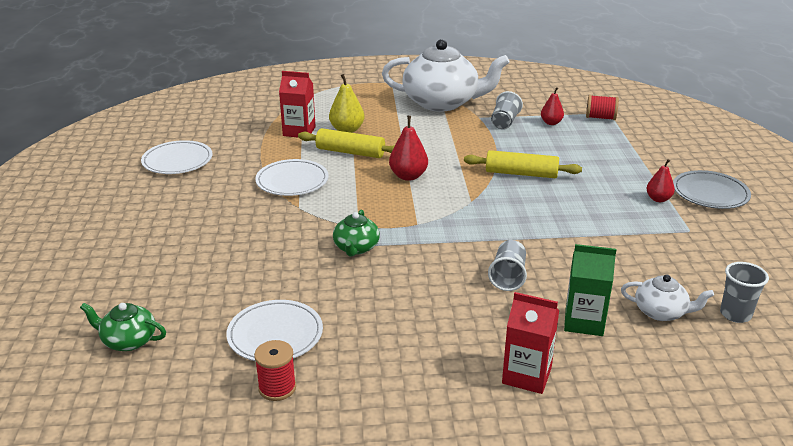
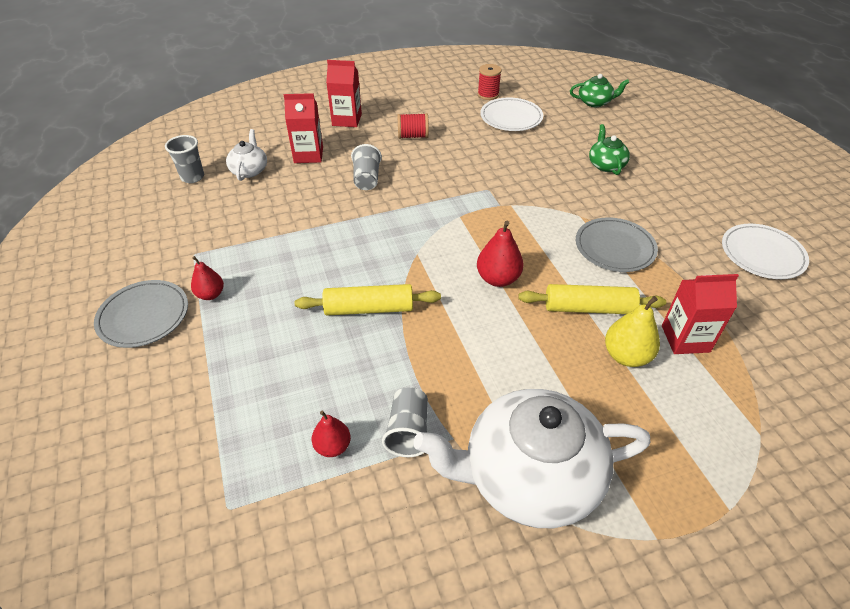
camera: 165 degrees right, 15 degrees up
(292, 181) = (614, 247): white plate -> grey plate
(356, 248) = (499, 184): green teapot -> green teapot (606, 165)
(584, 322) = (308, 155): green carton -> red carton
(600, 117) = (246, 485): red spool -> red spool (413, 136)
(661, 312) = (249, 170): white teapot -> white teapot turned 90 degrees clockwise

